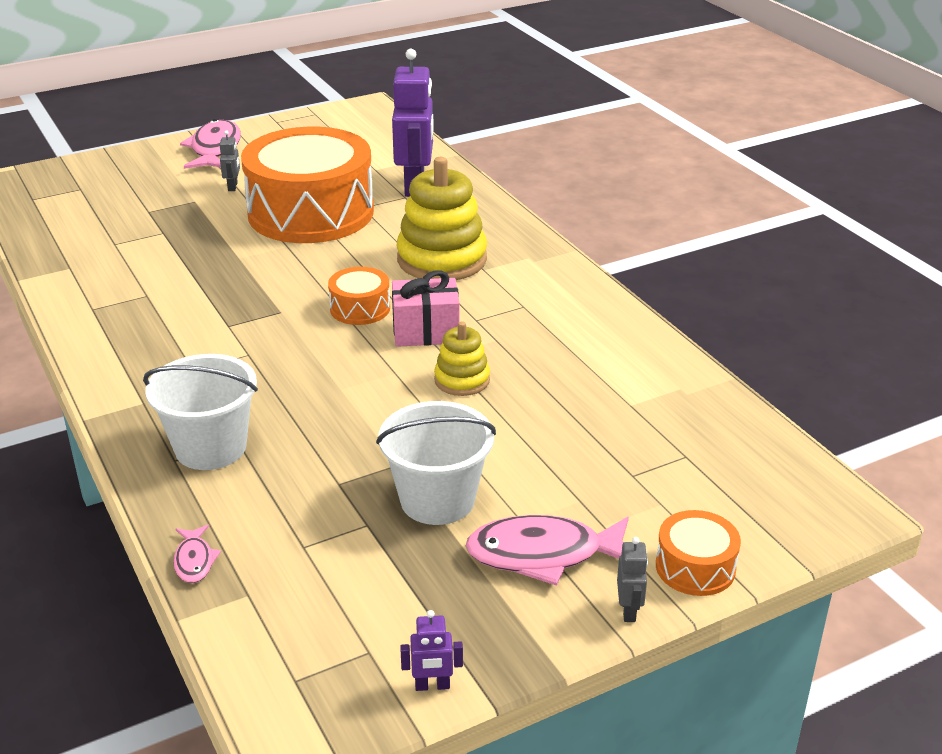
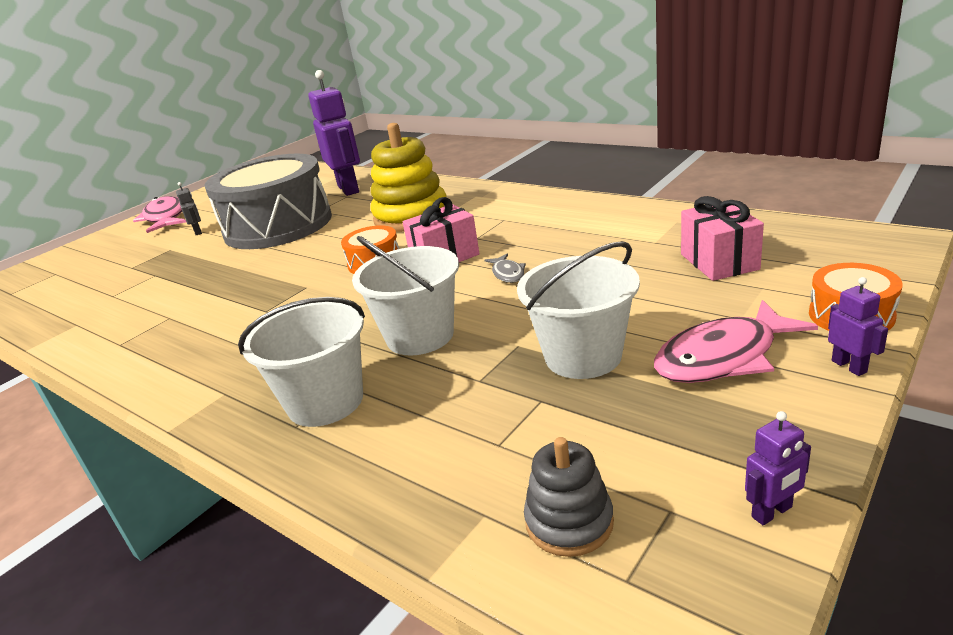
camera: 20 degrees left, 5 degrees down
(194, 561) = (395, 507): pink fish -> none
(296, 626) = (569, 522): none -> grey stacking toy
(311, 212) = (278, 225): orange drum -> grey drum
(330, 416) = (420, 336): none -> white bucket
(462, 380) = (507, 274): yellow stacking toy -> grey fish
(629, 610) = (849, 366): grey robot -> purple robot
(658, 457) = (719, 262): none -> pink gift

